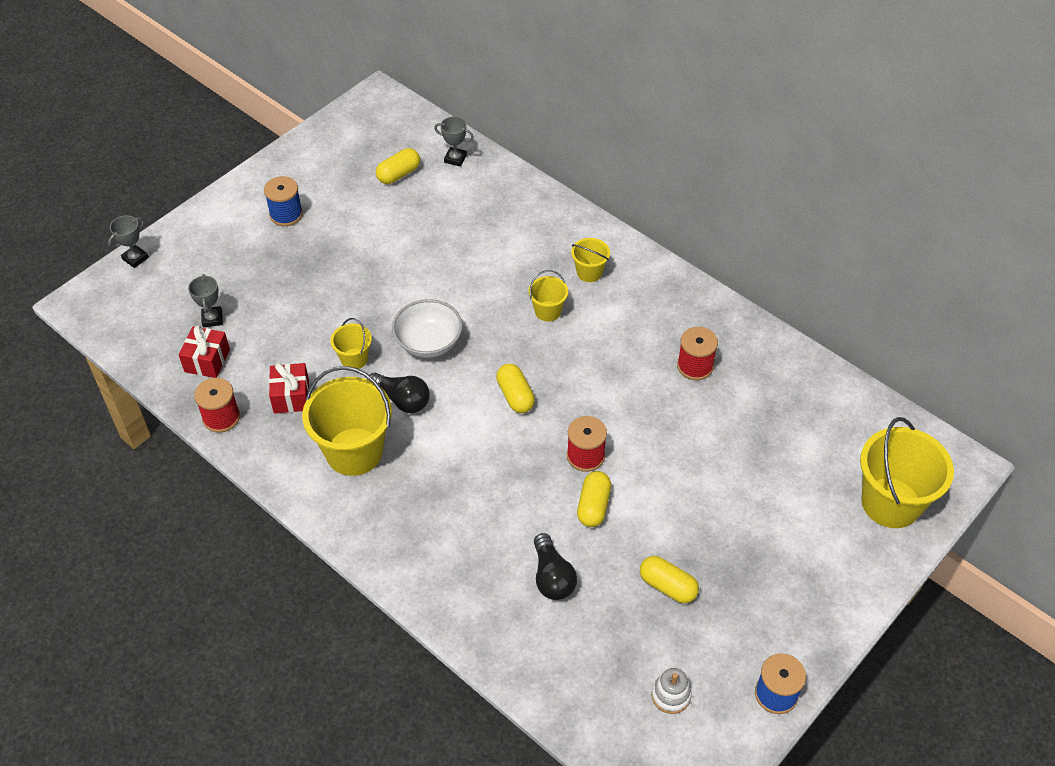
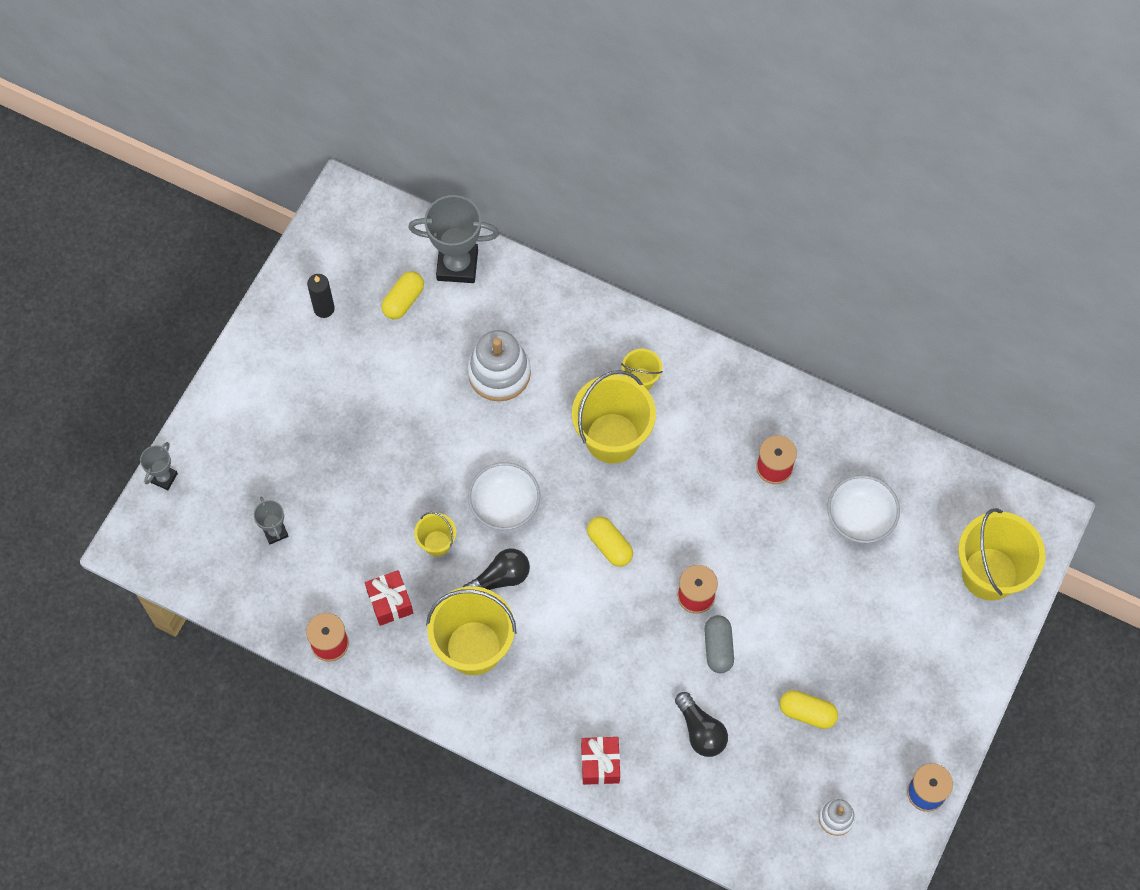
camera: 15 degrees left, 15 degrees up
(207, 360) = (289, 582): red gift -> red gift (600, 764)
(286, 214) = (302, 383): blue spool -> none
(328, 167) = (324, 309): none -> black candle
(402, 400) = (500, 578): black light bulb -> black light bulb turned 45 degrees counterclockwise
(455, 159) = (457, 265): grey trophy -> grey trophy, size x1.94
(462, 242) = (499, 373): none -> white stacking toy
(548, 311) = (612, 438): yellow bucket -> yellow bucket, size x2.02
(593, 506) = (718, 648): yellow capsule -> grey capsule
(768, 425) = (860, 518): none -> white bowl

